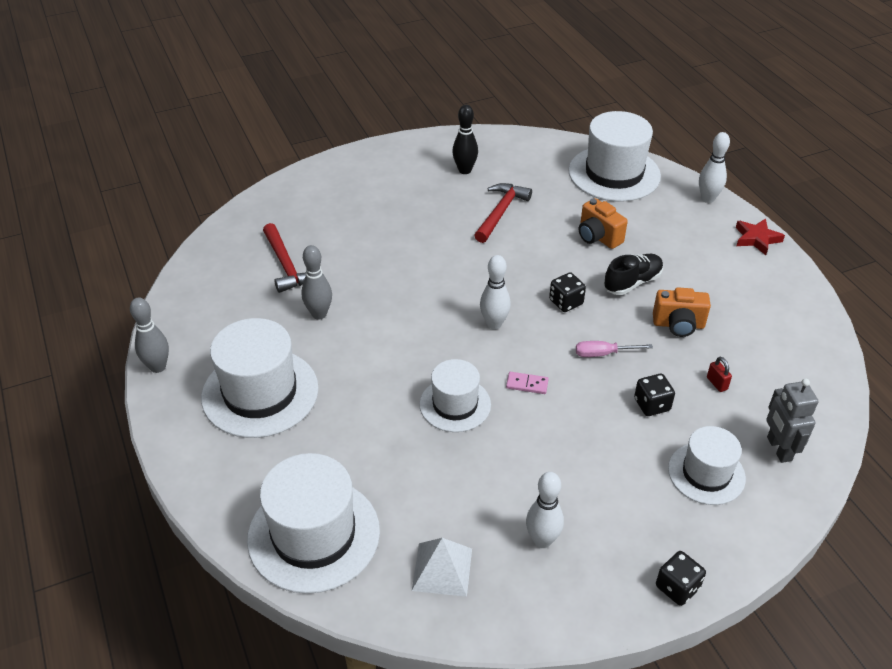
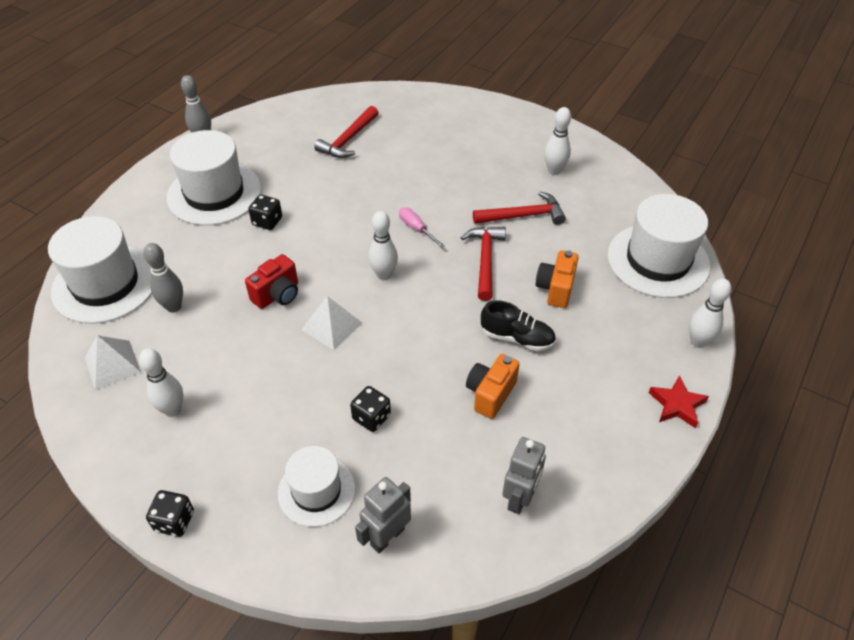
camera: 55 degrees right, 5 degrees up
(319, 314) = (313, 180): grey bowling pin -> grey bowling pin (173, 307)
(455, 404) = (277, 295): white hat -> red camera
(465, 170) = (554, 171): black bowling pin -> white bowling pin
(527, 384) = (331, 326): pink domino -> white pyramid
(532, 258) = (485, 260): none -> red hammer
(566, 302) = (450, 306): black dice -> black dice (267, 221)
(603, 354) = (407, 357): pink screwdriver -> pink screwdriver (416, 229)
(678, 325) = (490, 394): orange camera -> orange camera turned 60 degrees clockwise
(717, 383) = (436, 454): red padlock -> none
(787, 357) = (520, 498): none -> grey robot

